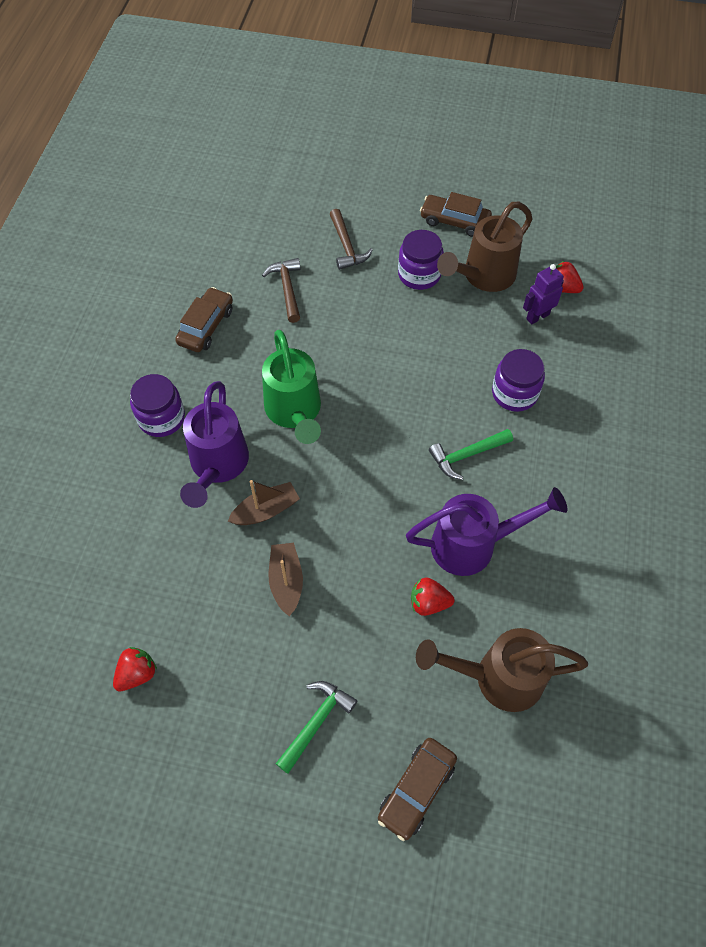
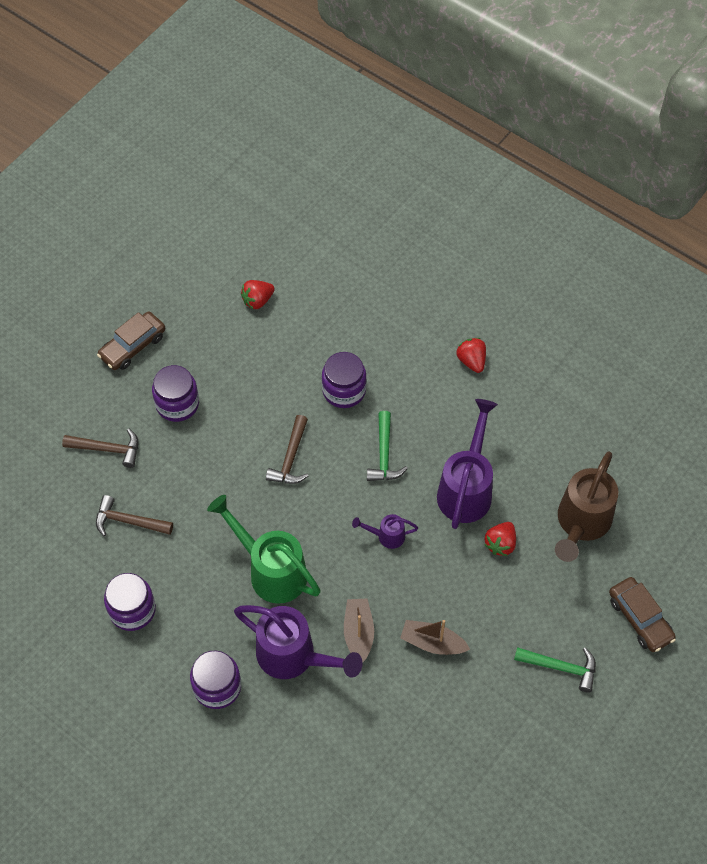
camera: 65 degrees left, 0 degrees up
(137, 674) = (461, 791): red strawberry -> red strawberry (471, 361)
(206, 326) = (132, 610): brown car -> purple jar
(294, 412) = (271, 570): green watering can -> green watering can turned 150 degrees counterclockwise
(316, 722) = (560, 667): green hammer -> green hammer turned 135 degrees clockwise
(380, 493) = (386, 536): none -> purple watering can
(417, 380) = (290, 458): none -> brown hammer
(483, 276) = (210, 353): brown watering can -> none
(537, 316) = (276, 334): purple robot -> none

